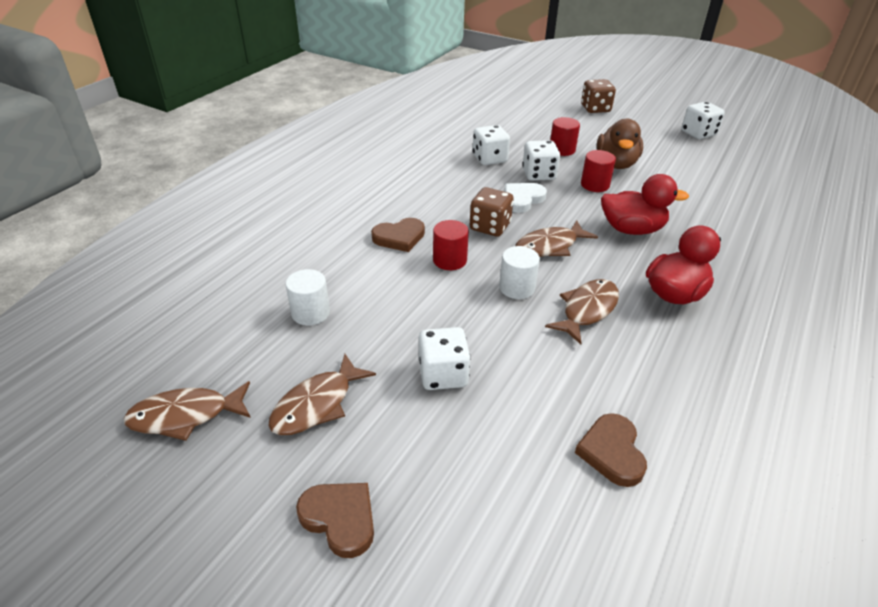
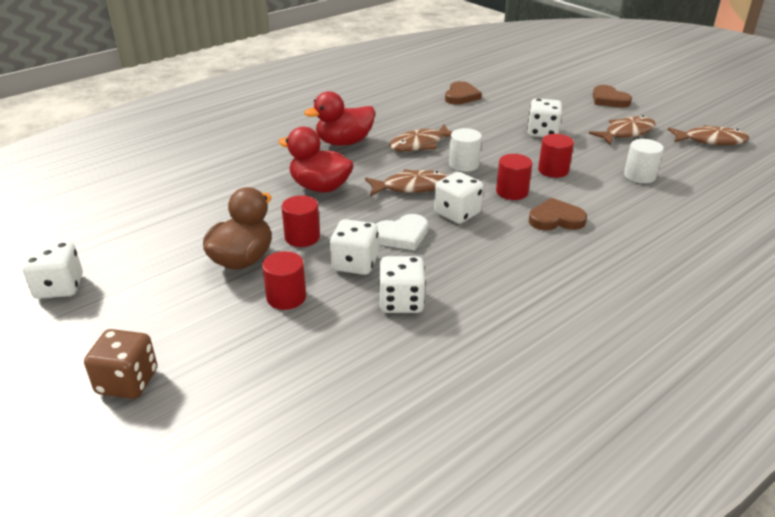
camera: 160 degrees left, 5 degrees down
(413, 300) = (553, 170): none -> red cylinder
(490, 227) = (457, 213): brown dice -> white dice

